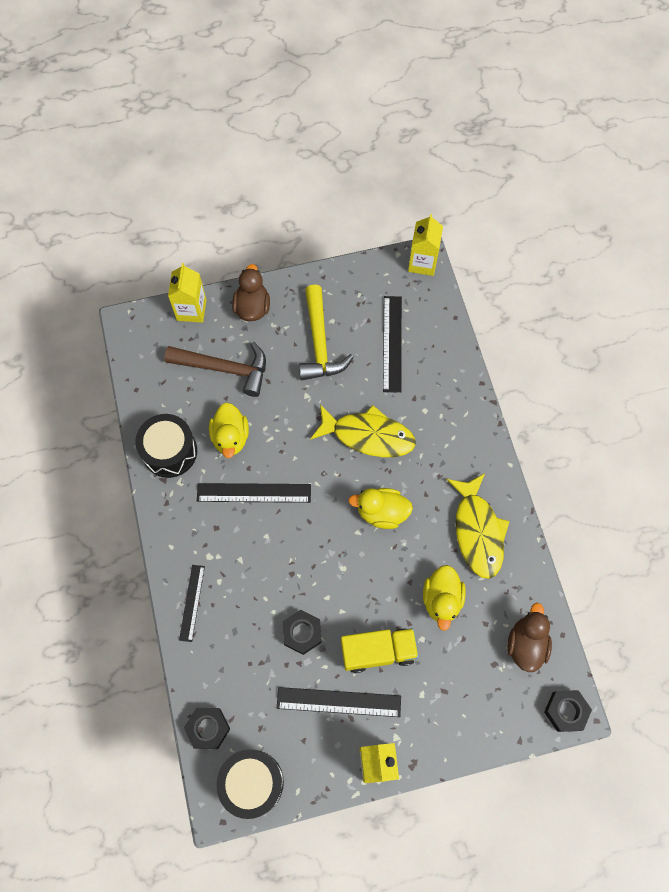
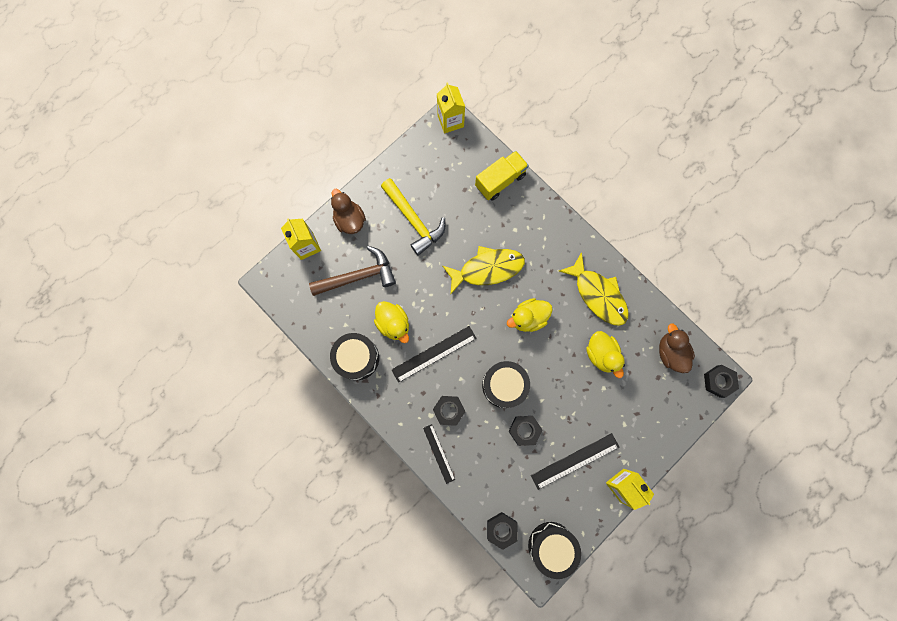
camera: 30 degrees left, 10 degrees up
(232, 562) = (449, 410): none -> black nut
(309, 570) = (504, 385): none -> black drum
(378, 651) = (580, 413): yellow truck -> yellow truck (500, 181)
(392, 343) = (464, 193): black ruler -> none

